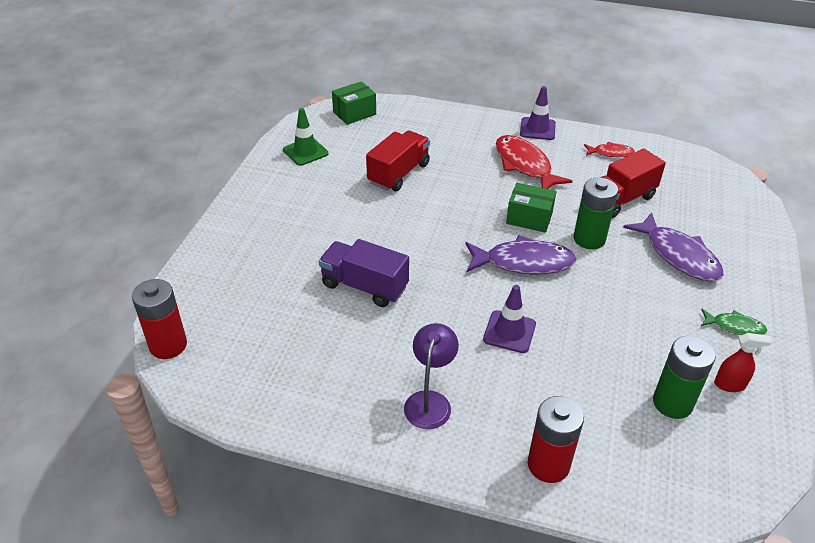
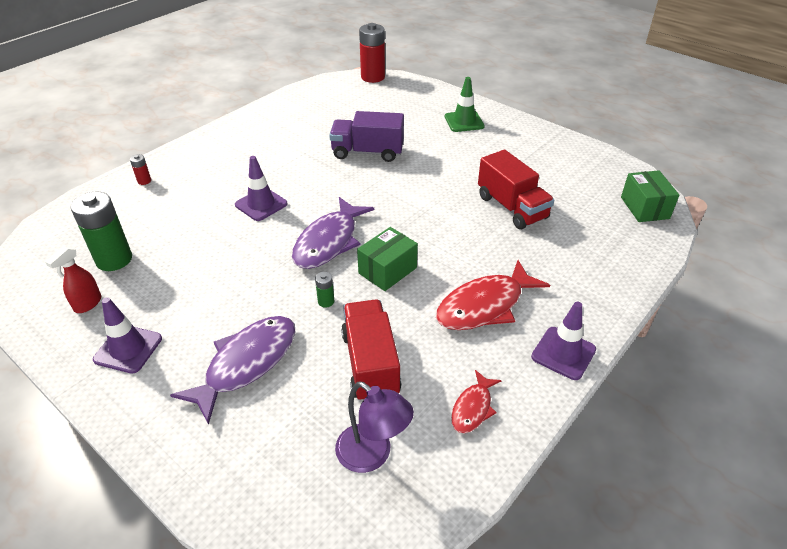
camera: 115 degrees right, 0 degrees up
(305, 152) = (575, 162): green traffic cone -> green traffic cone (464, 121)
(364, 286) = (367, 152): purple truck -> purple truck turned 135 degrees counterclockwise
(429, 401) = (239, 151): purple lamp -> purple lamp (372, 455)
(524, 165) = (484, 306): red fish -> red fish turned 150 degrees clockwise
(548, 465) = (144, 181): red battery -> red battery, size x0.44
(589, 239) = (326, 301): green battery -> green battery, size x0.44
(678, 255) = (247, 363): purple fish -> purple fish turned 135 degrees clockwise
(735, 326) = (128, 349): green fish -> purple traffic cone

